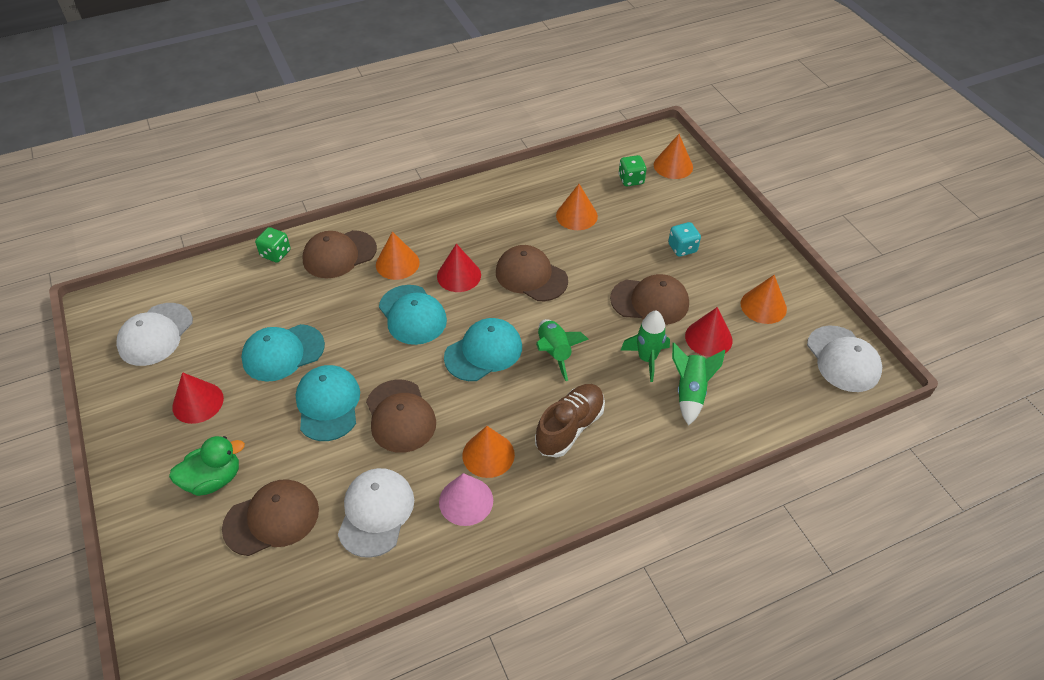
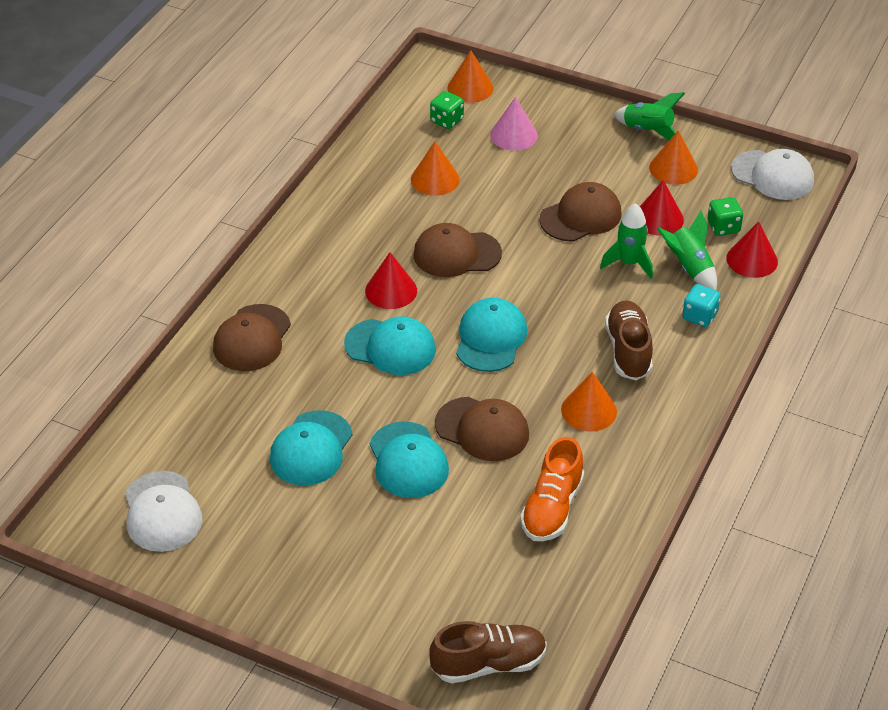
camera: 40 degrees left, 5 degrees down
(194, 603) = (488, 664): none -> brown shoe
(198, 402) = (286, 535): red cone -> red cone (752, 260)
(213, 479) = (384, 577): green duck -> none
(272, 519) = (473, 569): brown cap -> none
(276, 254) = (186, 374): green dice -> green dice (723, 227)
(328, 404) = (408, 460): turquoise cap -> turquoise cap turned 150 degrees counterclockwise
(376, 513) = (552, 508): white cap -> orange shoe
(397, 263) = (320, 313): orange cone -> none
(466, 501) = (611, 453): pink cone -> pink cone (514, 135)
(554, 353) = (550, 303): green rocket -> green rocket (648, 131)
(682, 248) = (558, 157): turquoise dice -> turquoise dice (699, 316)

